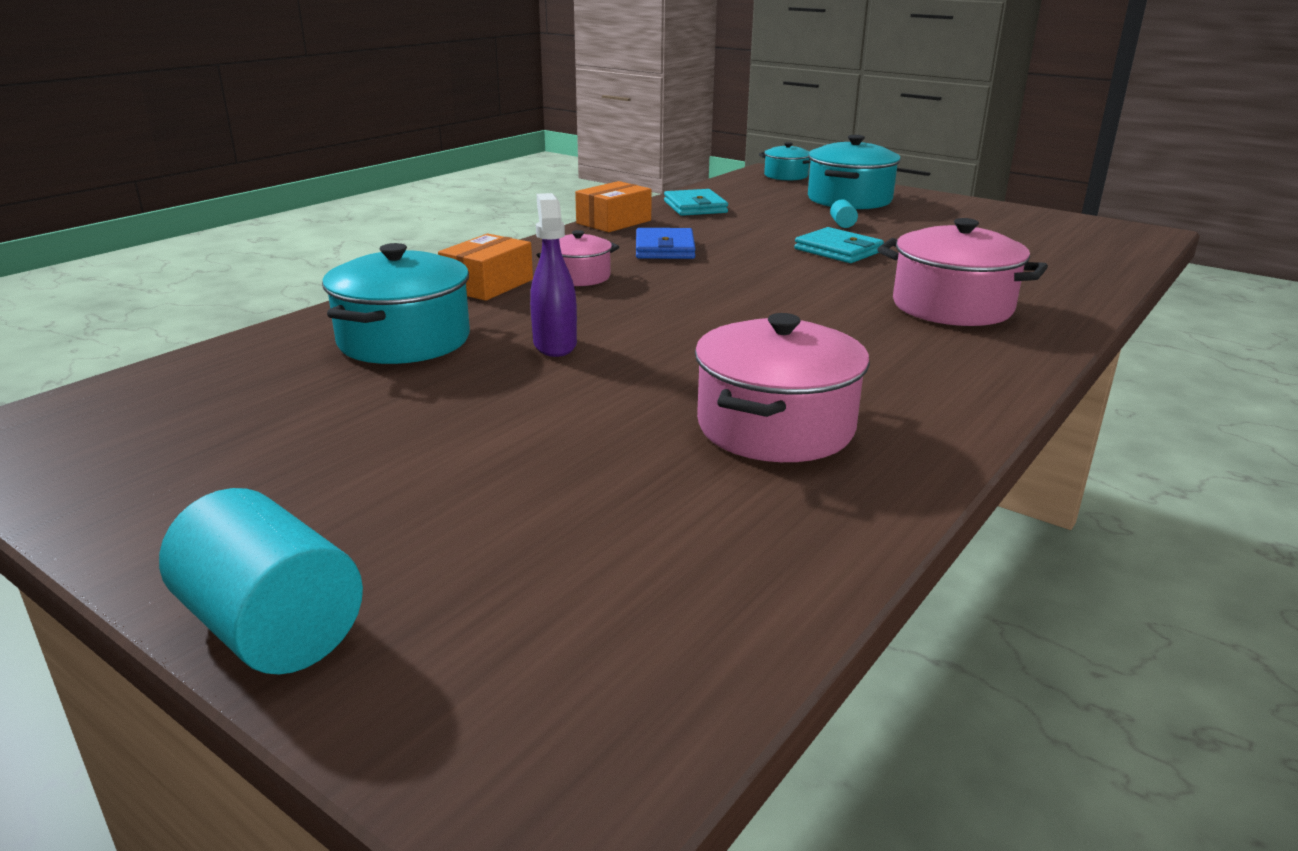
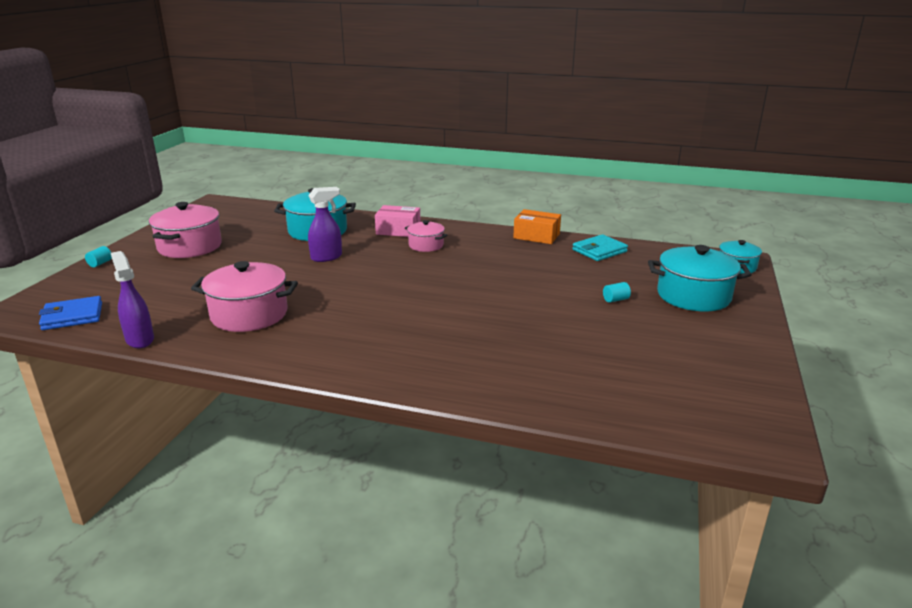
camera: 70 degrees right, 0 degrees up
(272, 628) = (100, 263): turquoise cylinder -> turquoise cylinder, size x0.42
(488, 285) = (398, 230): orange box -> pink box
(664, 249) = (495, 256): blue wallet -> blue wallet (72, 316)
(838, 250) = (545, 304): turquoise wallet -> none
(846, 549) = (140, 339): none -> purple spray bottle
(952, 307) = (453, 349): pink pot -> pink pot (190, 247)

